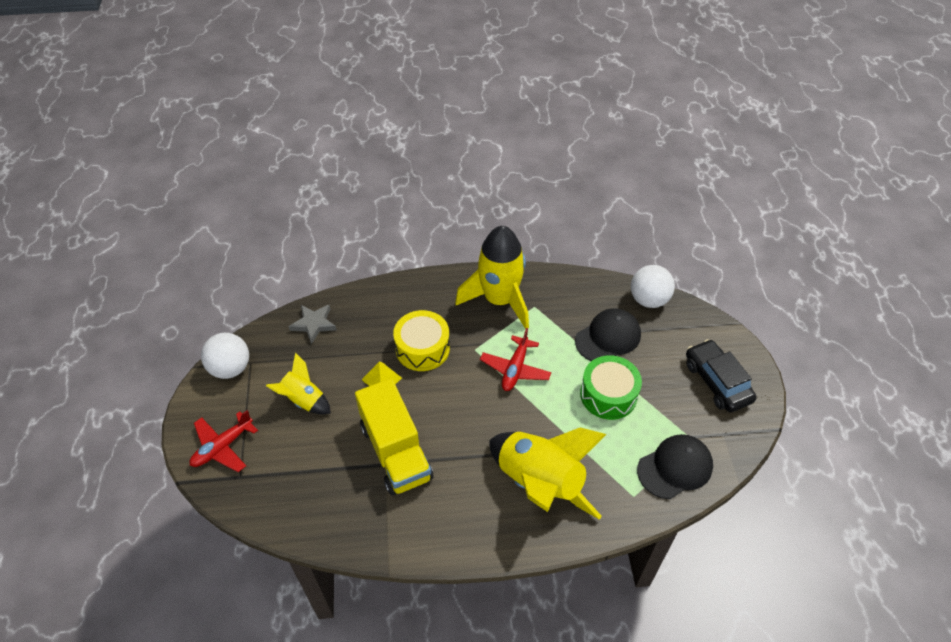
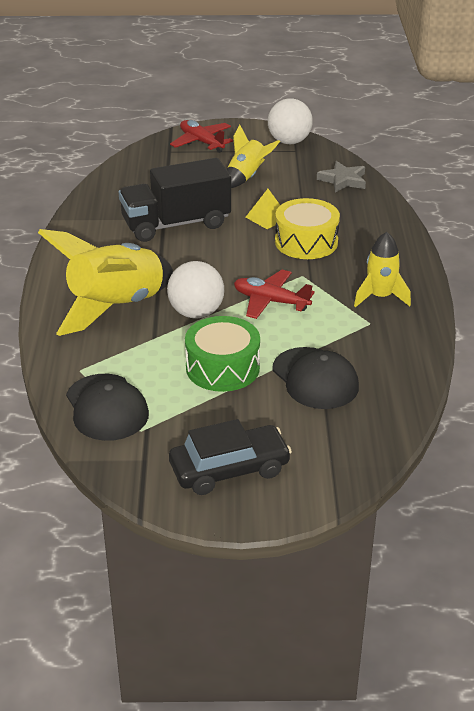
camera: 95 degrees right, 15 degrees down
(396, 451) = (176, 224): yellow truck -> black truck
(499, 300) = (380, 297): yellow rocket -> yellow rocket, size x0.55
(648, 300) = (384, 425): white ball -> white ball (196, 313)

